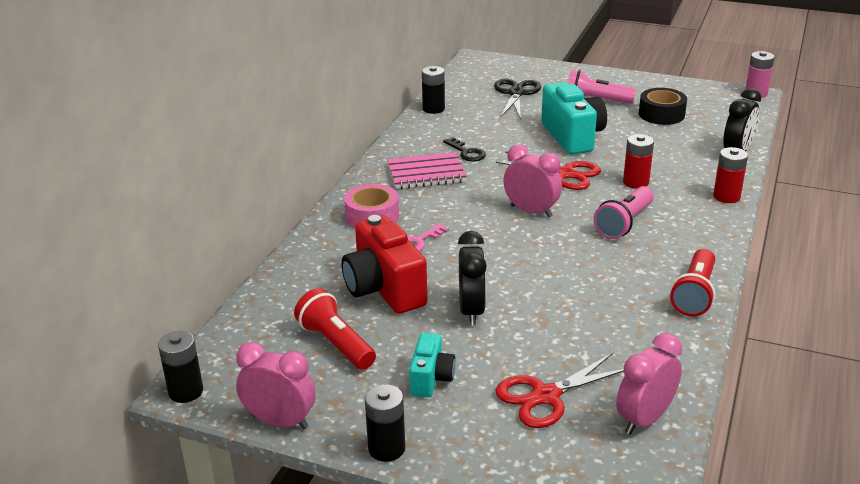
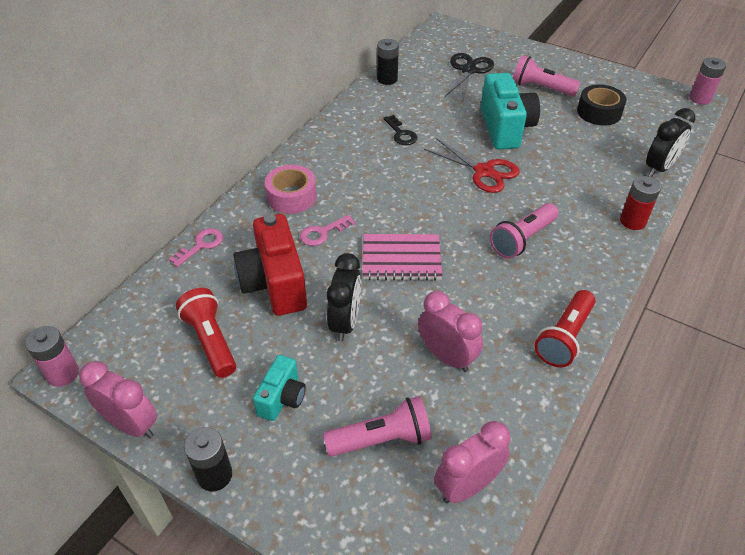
camera: 10 degrees right, 15 degrees up
(186, 391) = (63, 374): black battery -> pink battery
(291, 268) = (201, 245): none -> pink key
(426, 173) = (356, 153): pink notebook -> pink notebook (401, 259)
(531, 211) = (438, 211): pink clock -> pink clock (447, 357)
(546, 396) = (382, 439): red scissors -> pink flashlight
(636, 182) = (549, 191): red battery -> none

